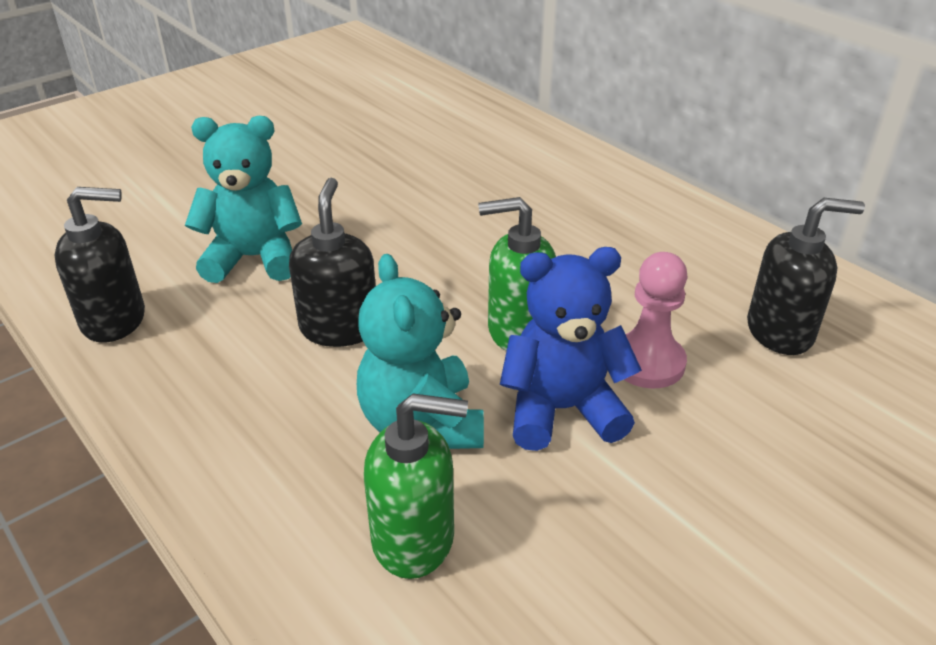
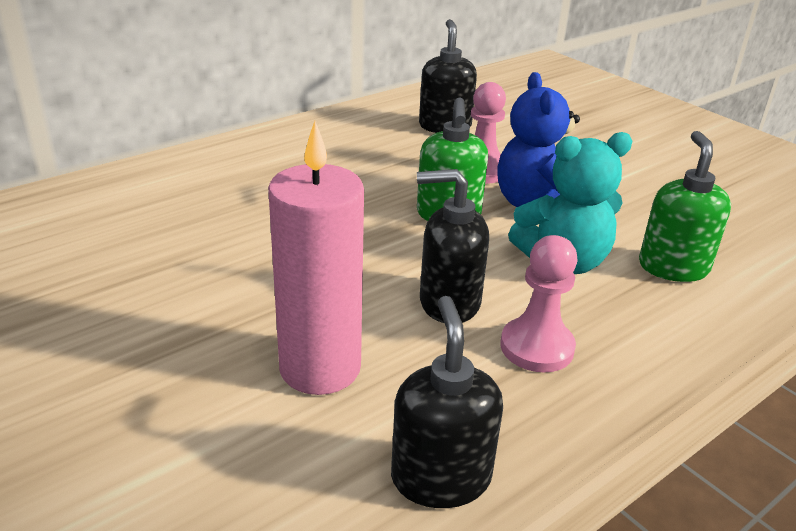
camera: 90 degrees left, 5 degrees down
(254, 258) = (320, 368): turquoise teddy bear -> pink candle
(259, 385) = (536, 347): none -> pink pawn

